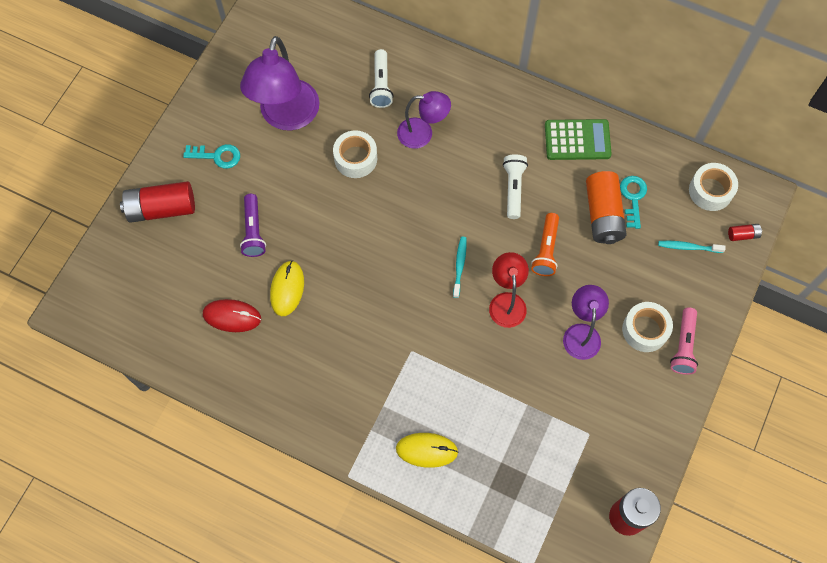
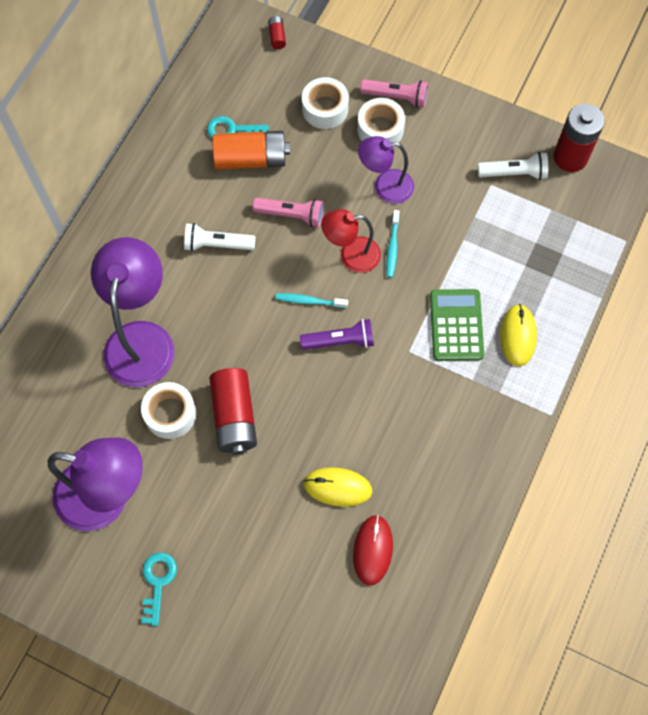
camera: 90 degrees left, 0 degrees up
(161, 208) = (229, 648): red battery -> red battery (234, 417)
(253, 231) = (262, 530): purple flashlight -> purple flashlight (340, 341)
(381, 85) = (70, 386): white flashlight -> white flashlight (514, 173)
(422, 134) = (141, 339): purple lamp -> purple lamp, size x1.70
(546, 250) = (291, 215): orange flashlight -> pink flashlight
(577, 140) = (160, 179): green calculator -> green calculator (456, 325)
(688, 247) = (290, 85): turquoise toothbrush -> turquoise toothbrush (392, 247)
(710, 191) = (227, 60): white tape -> white tape (325, 109)

